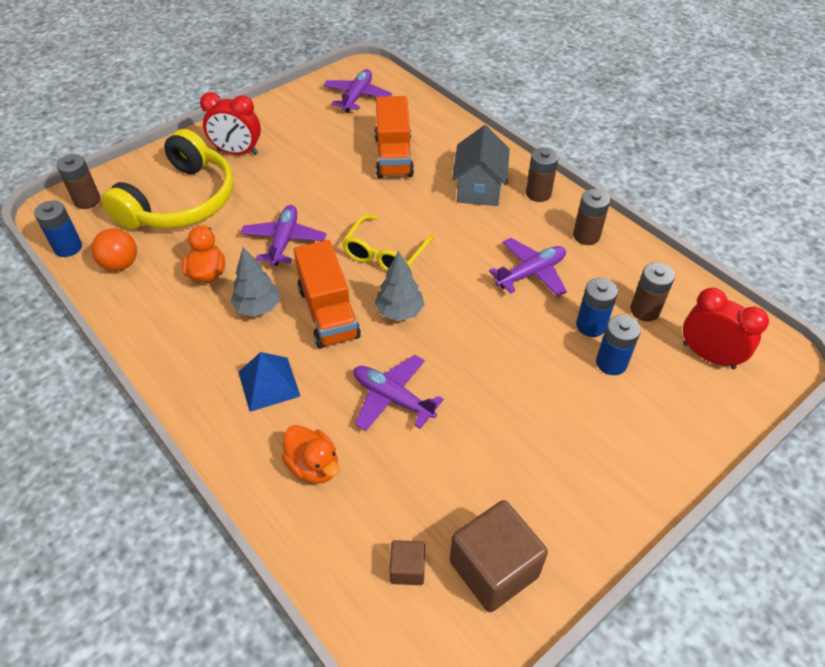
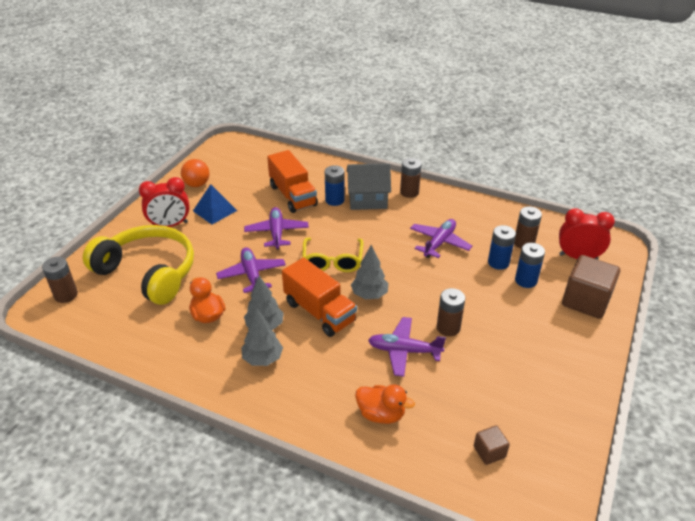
camera: 25 degrees left, 10 degrees down
(68, 247) = (74, 334): blue battery -> blue battery (334, 200)
(121, 264) = (131, 332): orange ball -> orange ball (197, 184)
(181, 201) = (149, 272): yellow headphones -> yellow headphones turned 60 degrees counterclockwise
(230, 346) = (263, 359): none -> grey tree
(269, 383) = (310, 373): blue pyramid -> blue pyramid (214, 210)
(357, 97) = (237, 163): purple plane -> purple plane (276, 233)
(479, 188) = (367, 200): grey house -> grey house turned 75 degrees counterclockwise
(493, 569) = (541, 428): brown cube -> brown cube (585, 301)
(586, 236) = (458, 209): brown battery -> brown battery (448, 327)

